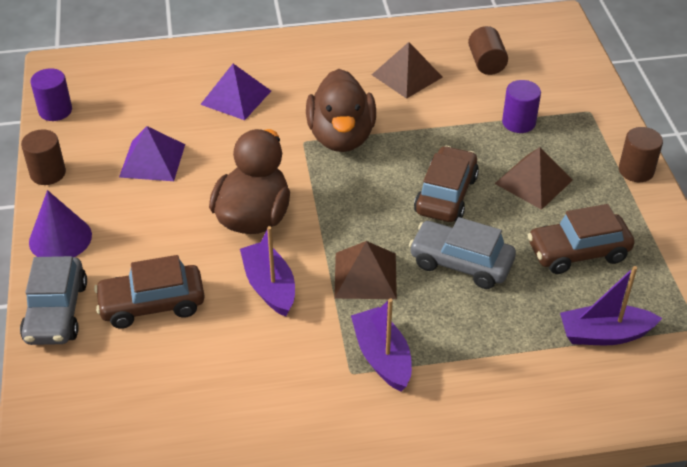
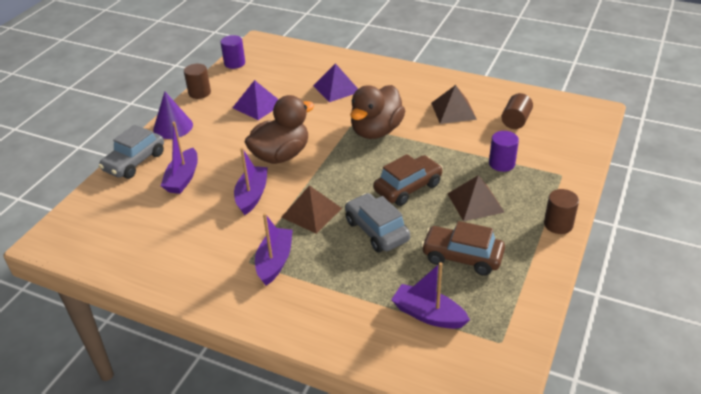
camera: 35 degrees right, 5 degrees down
(152, 304) = (183, 178): brown car -> purple boat

